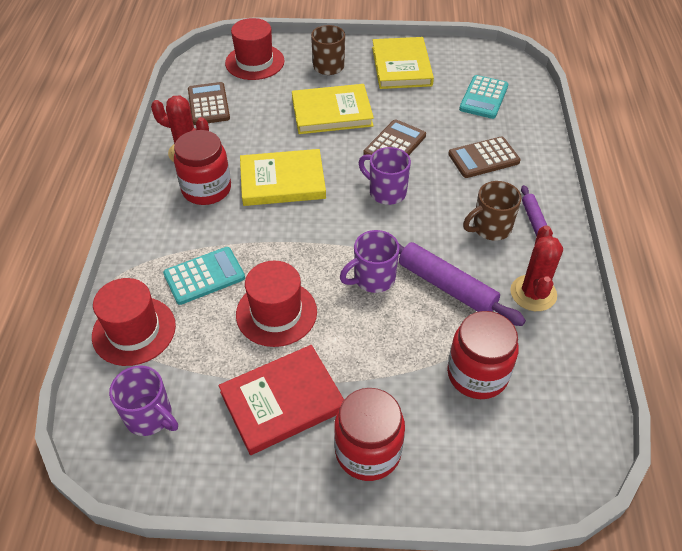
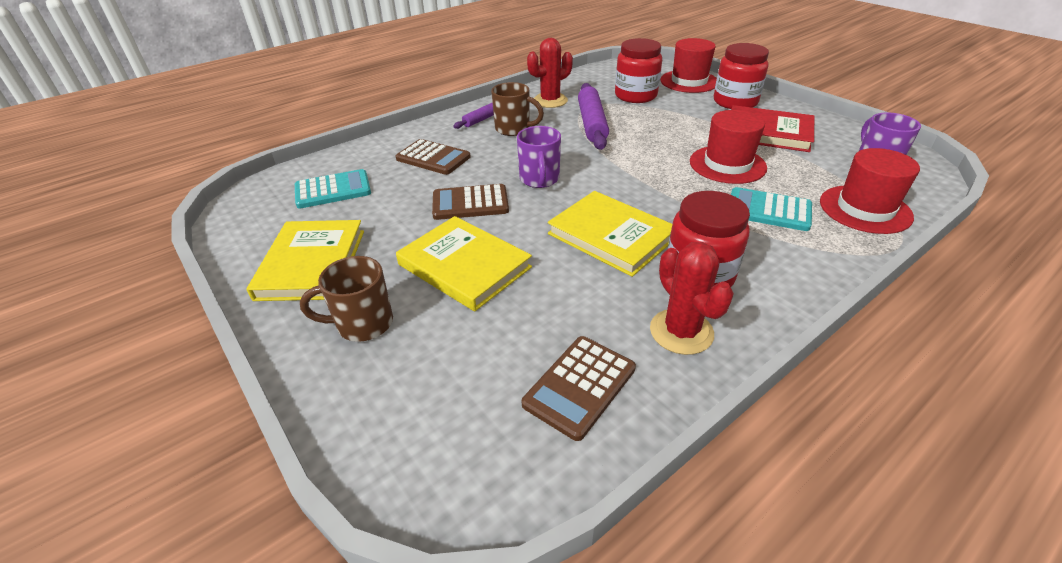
camera: 130 degrees left, 10 degrees down
(254, 62) = (424, 413): red hat -> red hat (689, 81)
(373, 279) = (632, 147): purple mug -> none
(401, 66) = (312, 264): yellow book -> yellow book turned 45 degrees counterclockwise

